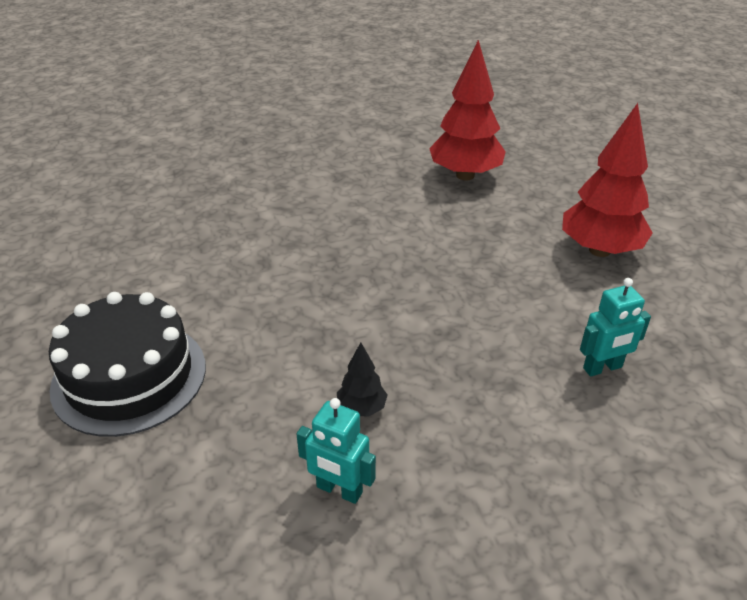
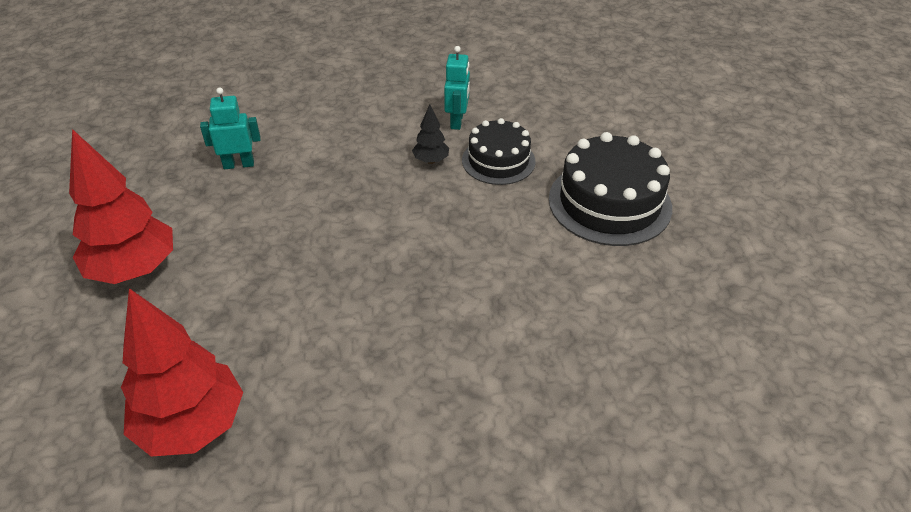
camera: 170 degrees left, 5 degrees up
(269, 421) = (498, 161): none -> black cake
(339, 490) = (457, 121): turquoise robot -> turquoise robot turned 60 degrees clockwise

